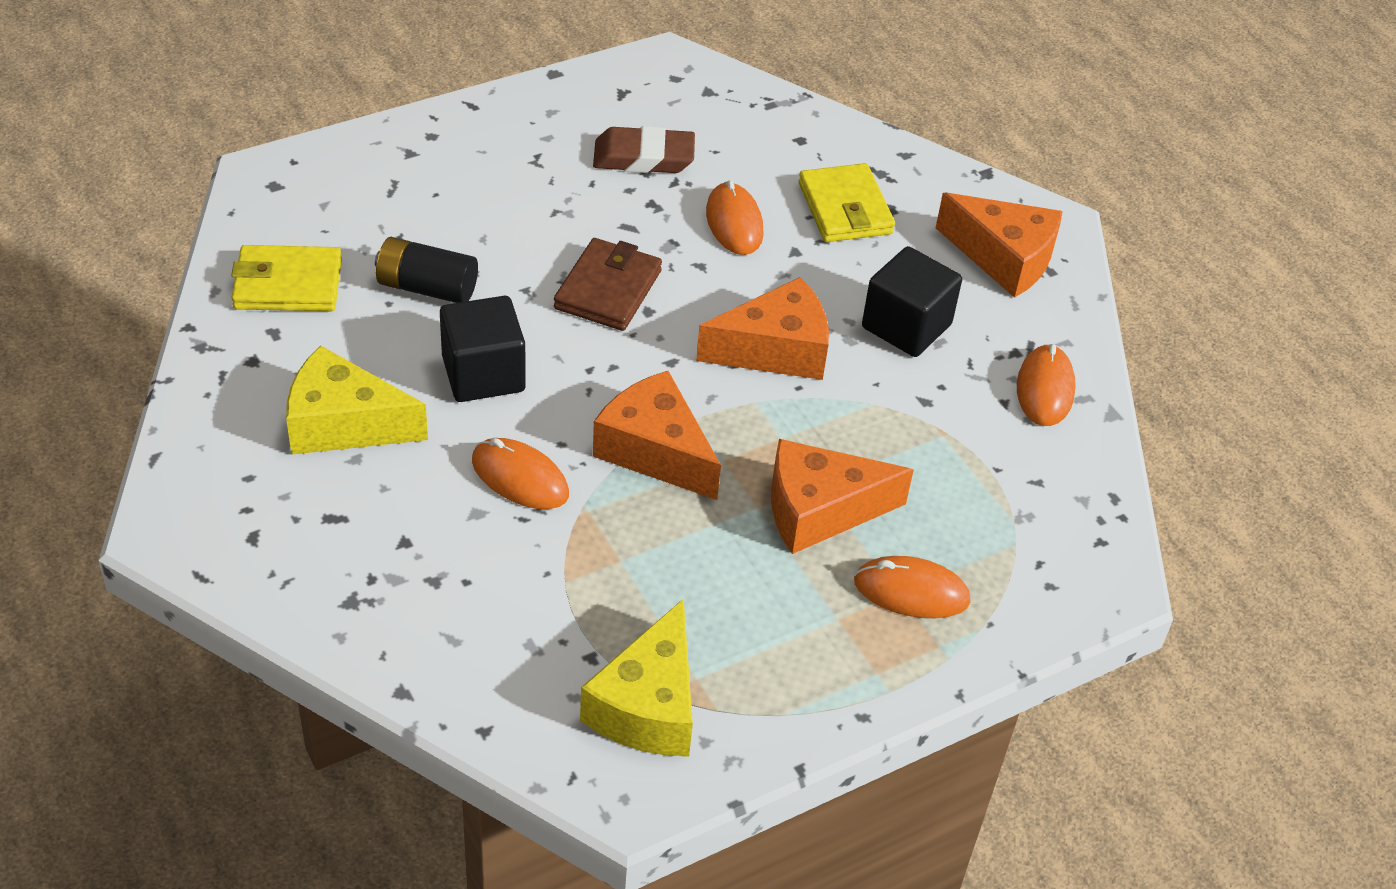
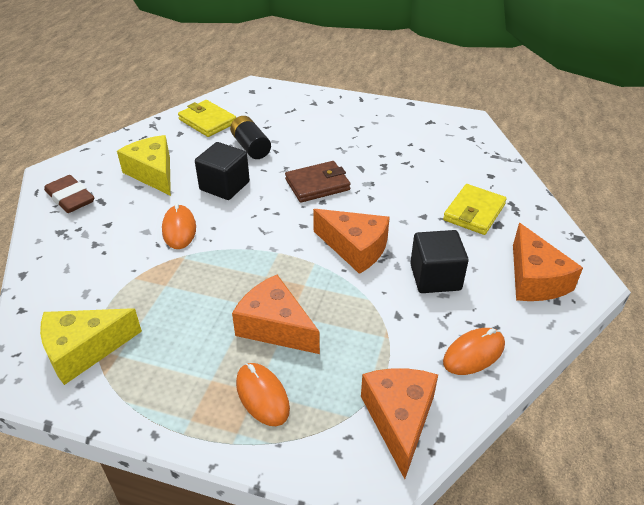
camera: 50 degrees right, 5 degrees down
(643, 157) = (405, 147): brown eraser -> brown eraser (70, 198)
(655, 451) = (244, 254): orange cheese -> orange cheese (399, 419)
(734, 223) = (410, 190): orange mouse -> none

